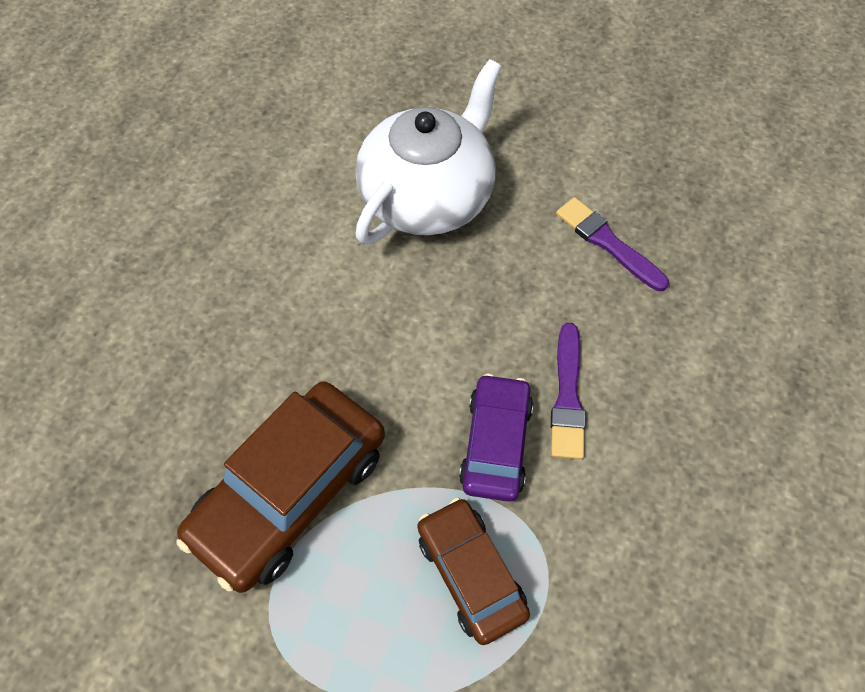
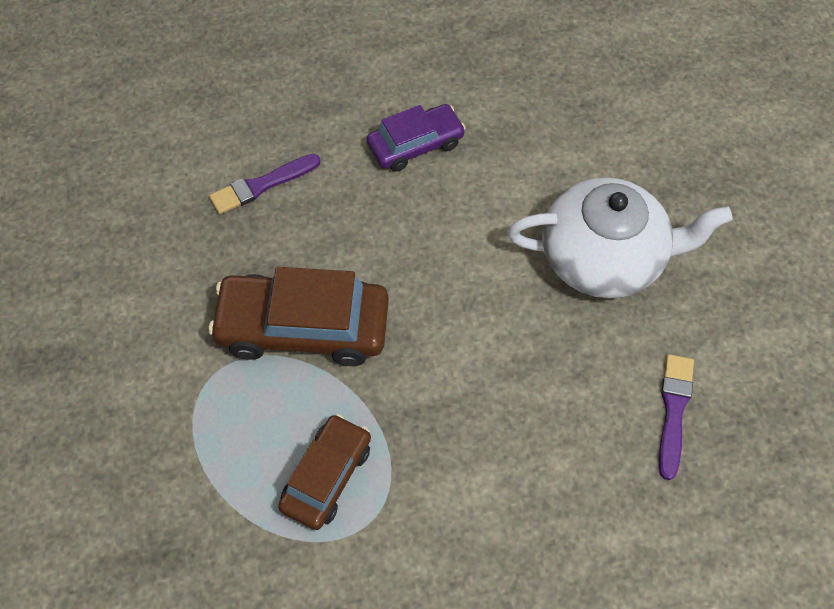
camera: 55 degrees right, 0 degrees up
(496, 443) = (434, 434): purple car -> purple car (415, 145)
(567, 396) = (510, 461): purple brush -> purple brush (262, 185)

